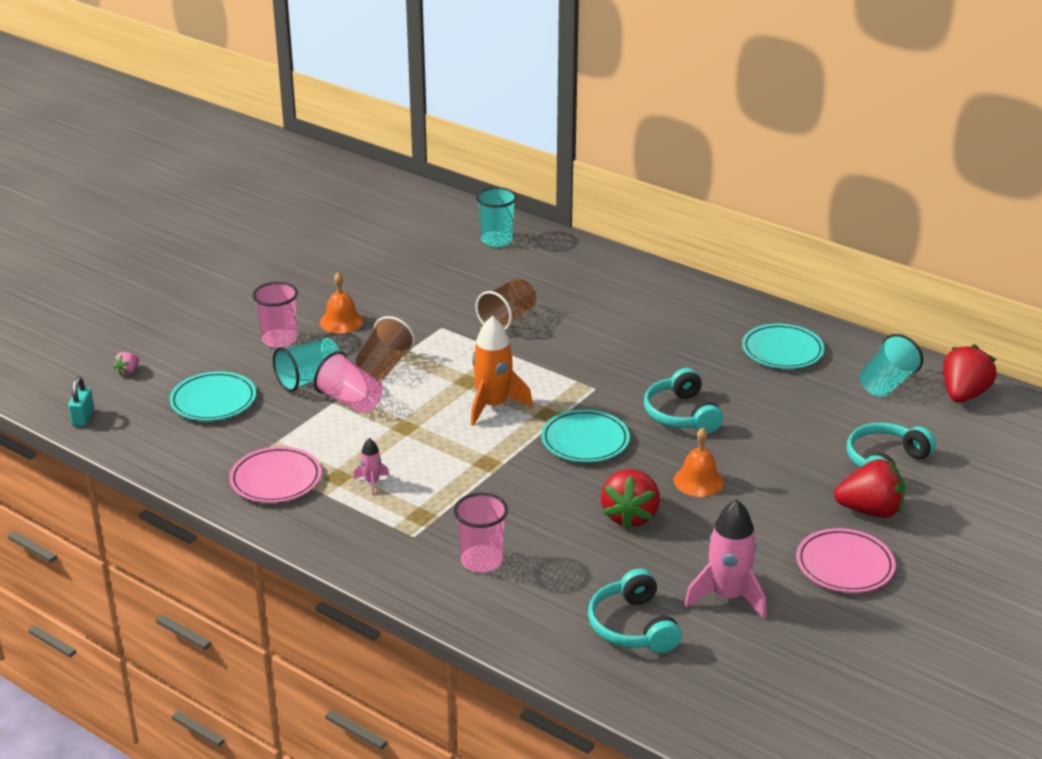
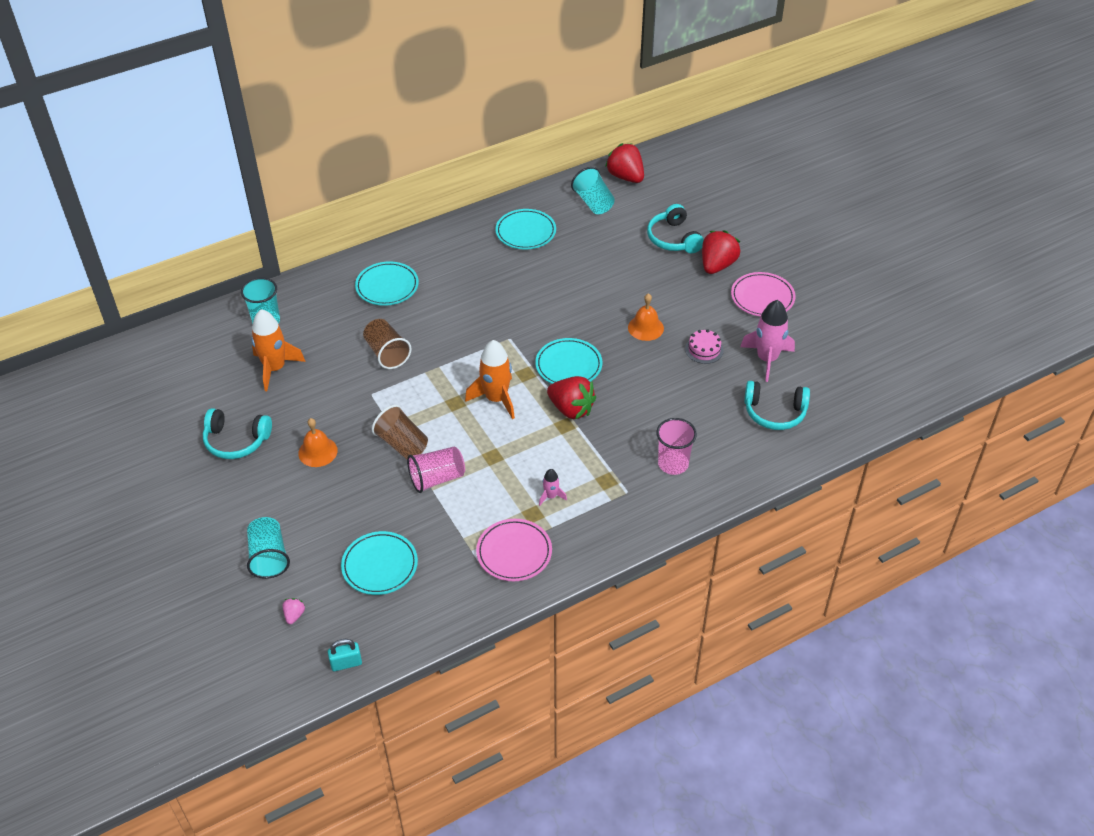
camera: 65 degrees left, 15 degrees up
(83, 417) = (346, 663): turquoise padlock -> turquoise padlock turned 45 degrees counterclockwise
(128, 371) = (294, 615): pink strawberry -> pink strawberry turned 135 degrees counterclockwise
(279, 340) = (317, 499): pink cup -> none
(309, 379) = (389, 496): turquoise cup -> turquoise cup (269, 557)
(436, 265) = (275, 368): none -> orange rocket
(607, 290) = (387, 286): none -> turquoise plate
(630, 516) = (664, 373): red strawberry -> red strawberry (571, 409)
(681, 414) = (568, 307): turquoise headphones -> turquoise headphones (236, 441)
(699, 538) = (704, 349): none -> pink cake

